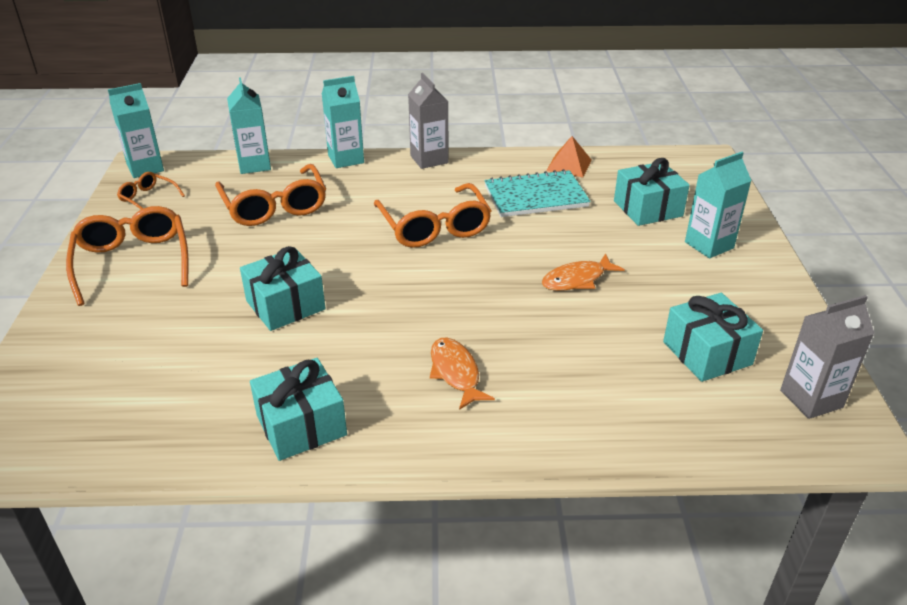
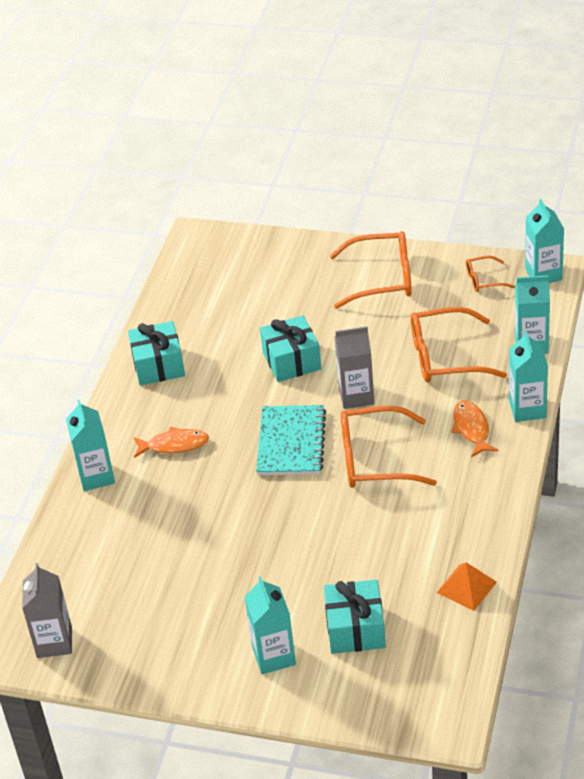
camera: 110 degrees right, 5 degrees up
(148, 198) = (484, 280): orange glasses -> orange glasses turned 150 degrees counterclockwise
(429, 159) = (510, 472): grey carton -> grey carton (356, 396)
(536, 196) = (407, 543): turquoise notebook -> turquoise notebook (291, 442)
(537, 434) = (96, 476): none -> turquoise carton
(577, 279) = (257, 541): orange fish -> orange fish (471, 429)
(707, 353) = (130, 597): turquoise gift -> none

